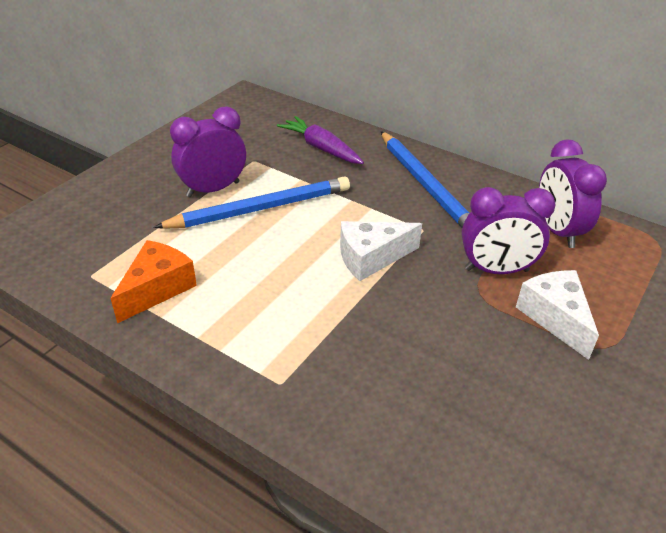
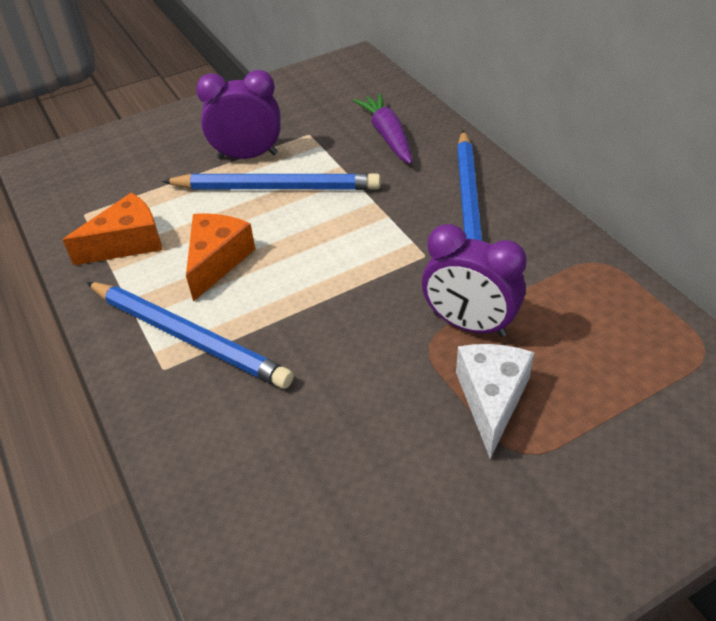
camera: 30 degrees right, 5 degrees up
(256, 280) = (217, 261): none -> orange cheese
(281, 350) = (188, 337): none -> blue pencil
(371, 258) = (344, 270): white cheese -> none
(557, 231) = (582, 301): purple clock -> none

